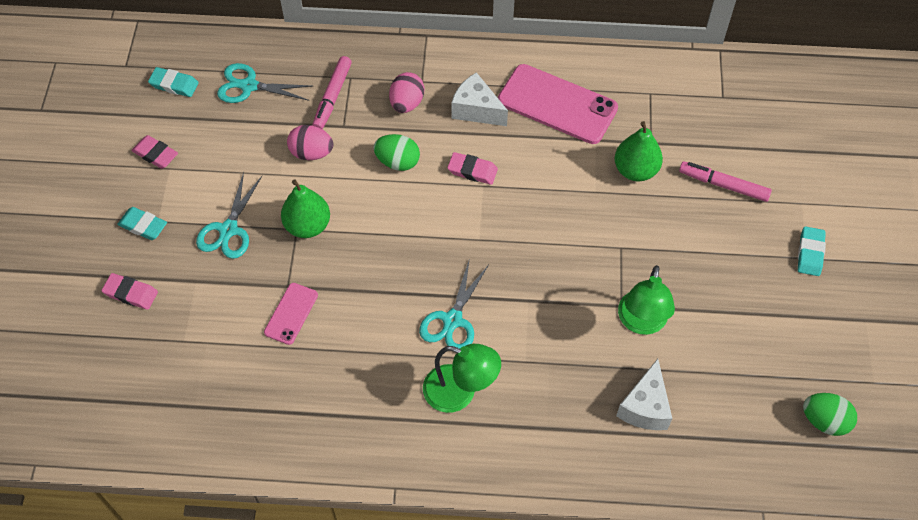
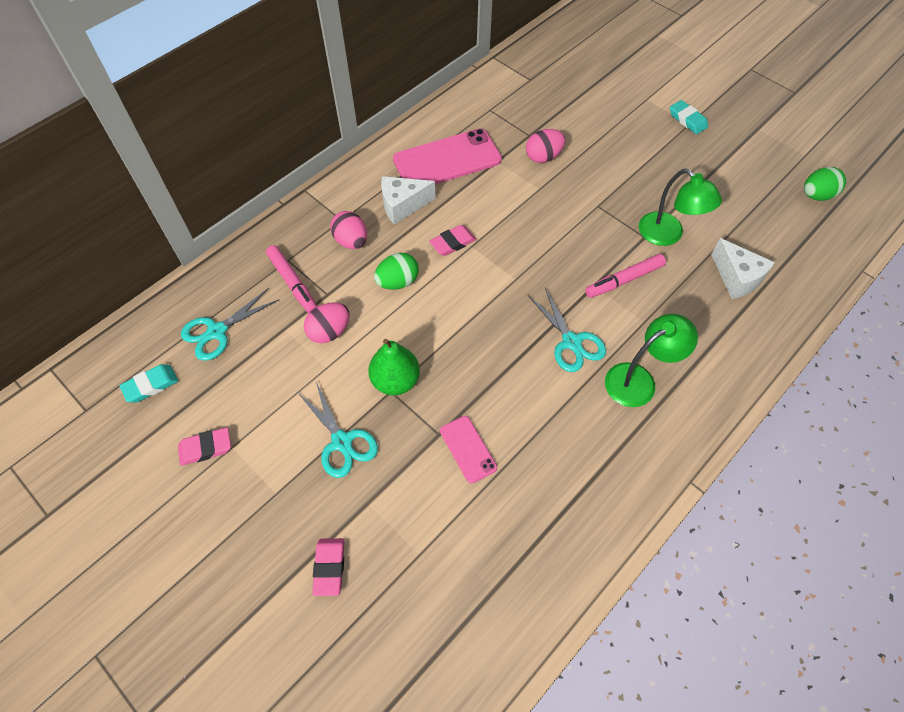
camera: 50 degrees left, 0 degrees up
(131, 293) = (329, 567): pink eraser -> pink eraser turned 60 degrees counterclockwise
(143, 226) = (269, 508): turquoise eraser -> none
(635, 170) = (543, 157): green pear -> pink egg
(723, 185) = (598, 124): pink marker -> pink marker (624, 280)

